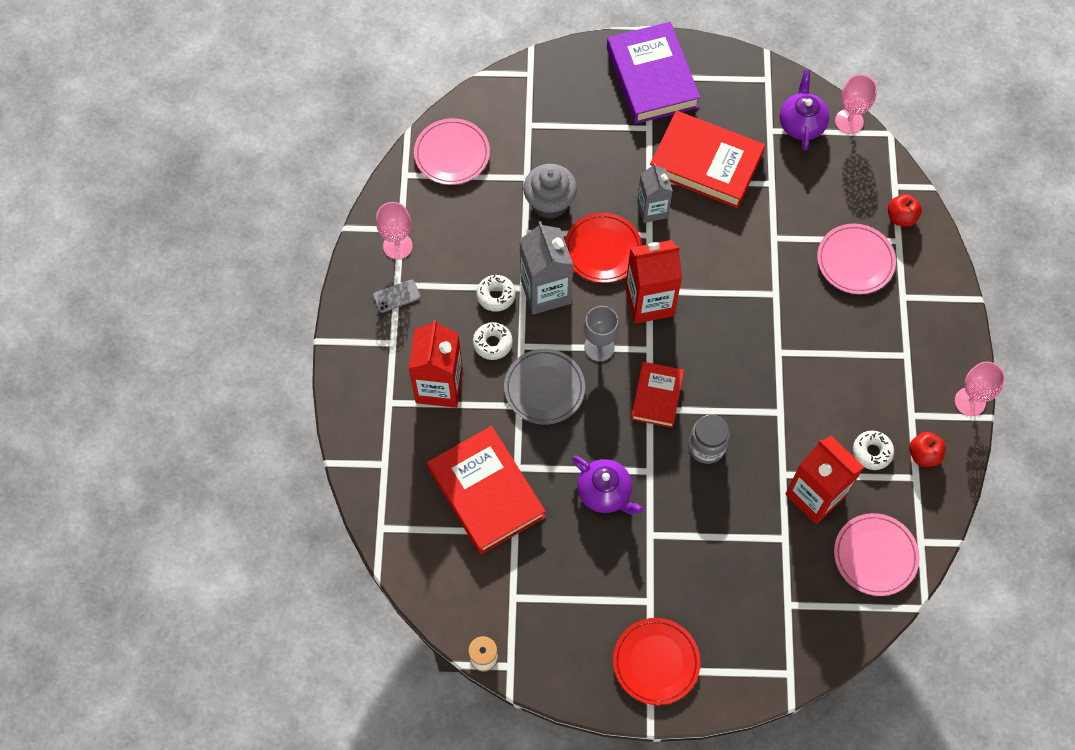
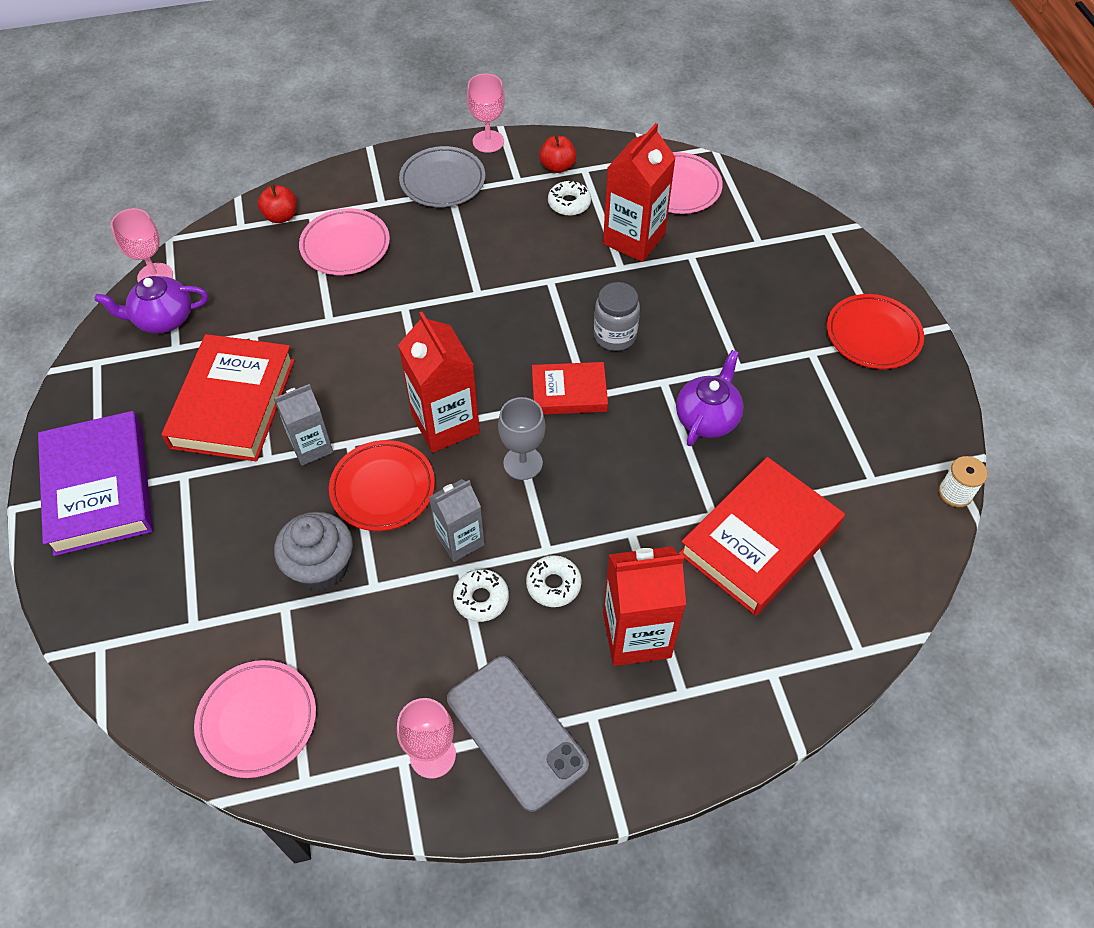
camera: 105 degrees left, 10 degrees down
(396, 296) = (516, 731): grey phone -> grey phone, size x2.22
(544, 388) = (598, 509): grey plate -> grey plate (442, 181)
(545, 292) = (460, 540): grey carton -> grey carton, size x0.64
(652, 77) = (99, 488): purple book -> purple book turned 75 degrees counterclockwise

